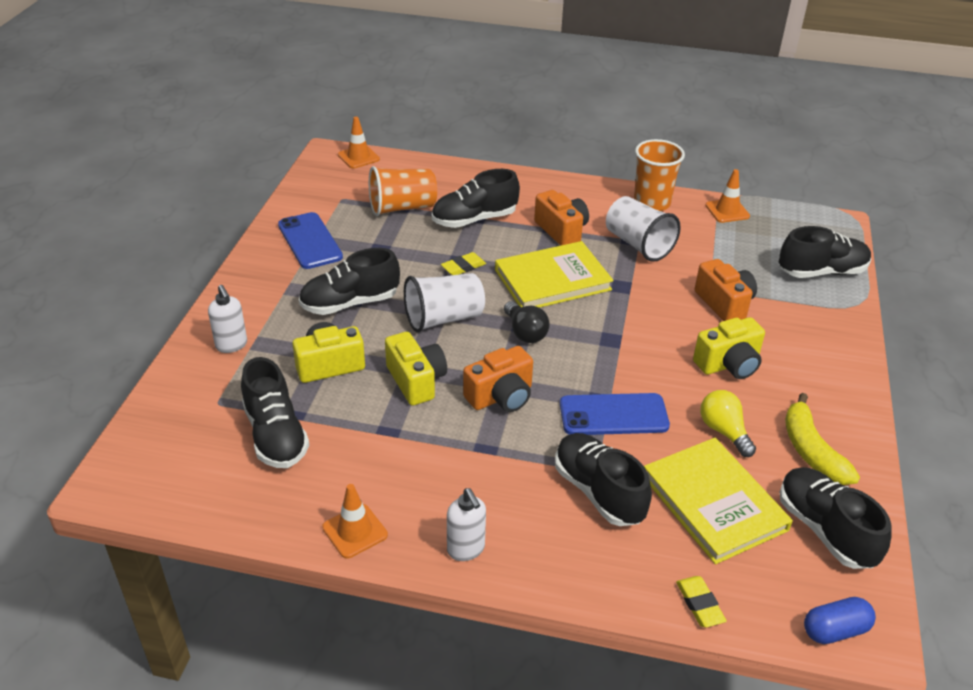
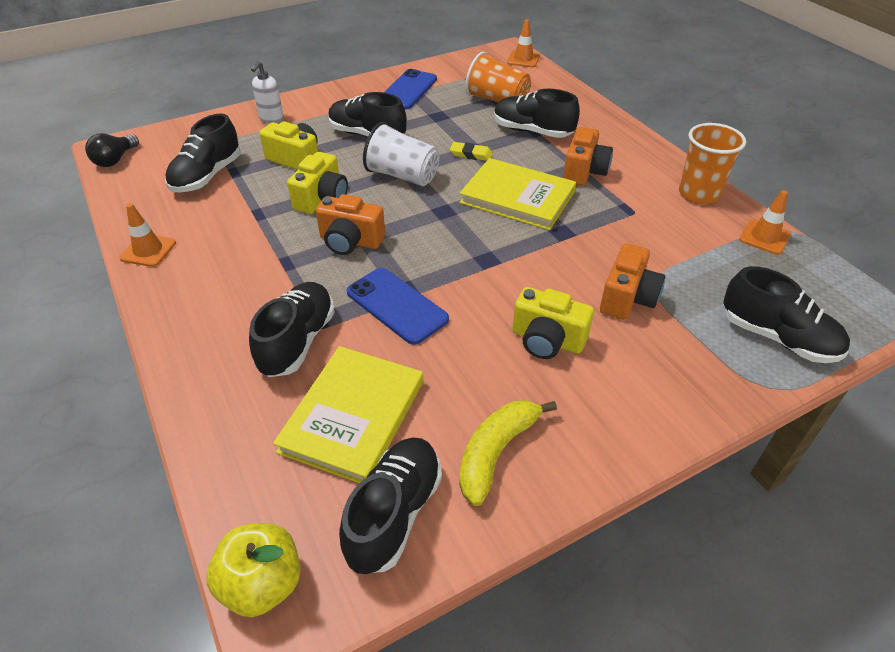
camera: 50 degrees right, 5 degrees up
(466, 549) = (173, 306): white soap dispenser -> none
(525, 332) = (436, 216): black light bulb -> black light bulb (115, 160)
(638, 244) = (630, 214): white cup -> none
(699, 604) = (219, 465): yellow eraser -> none
(724, 431) = (453, 379): yellow light bulb -> none
(835, 630) = (262, 584): blue capsule -> yellow apple

